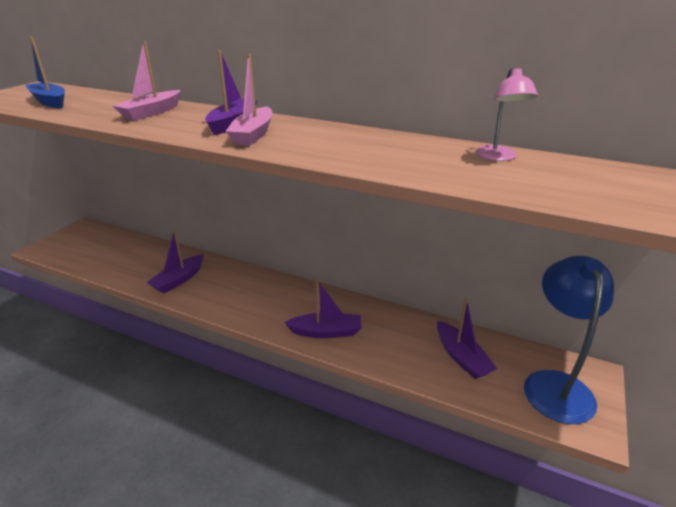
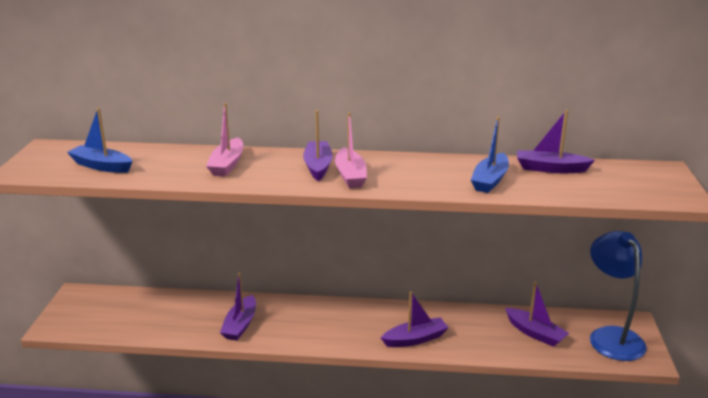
camera: 20 degrees left, 5 degrees down
(406, 159) = (490, 180): none -> blue boat
(498, 157) = (550, 169): pink lamp -> purple boat

